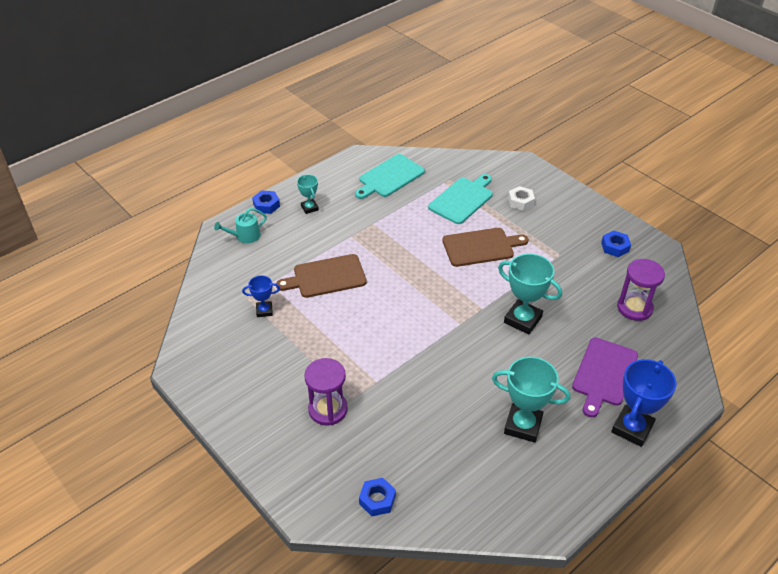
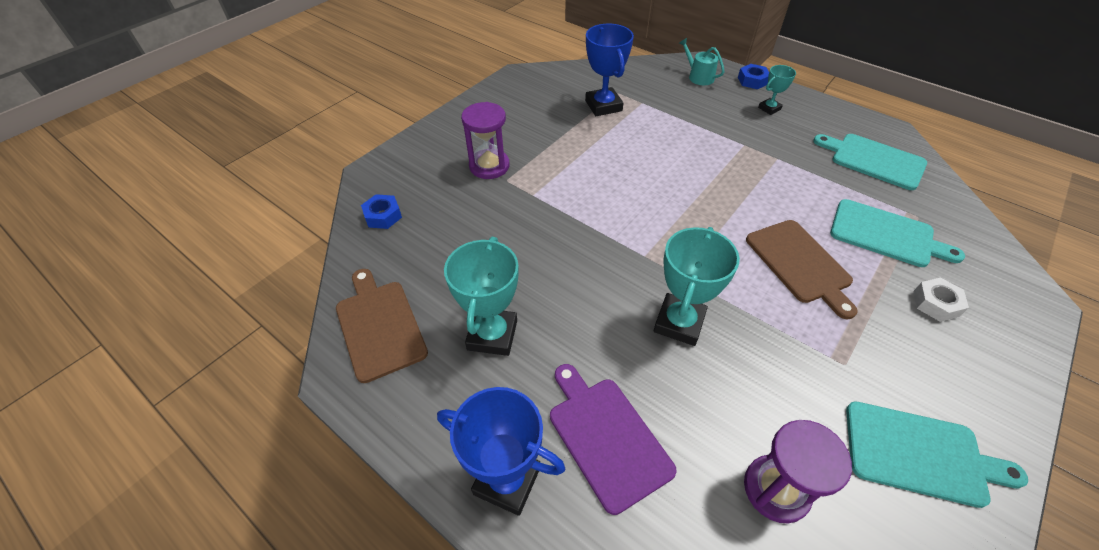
camera: 80 degrees right, 5 degrees up
(264, 311) = (603, 106): blue trophy -> blue trophy, size x1.82
(326, 277) = (669, 136): brown cutting board -> brown cutting board (379, 326)
(604, 374) = (606, 437): purple cutting board -> purple cutting board turned 45 degrees clockwise
(615, 247) = (920, 454): blue nut -> turquoise cutting board

